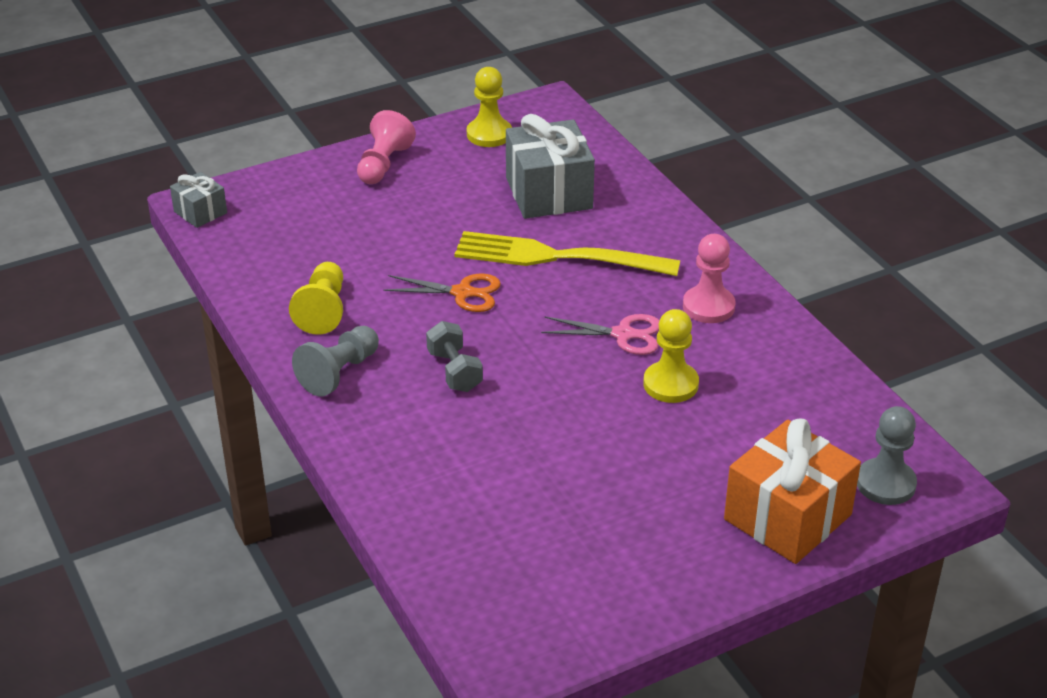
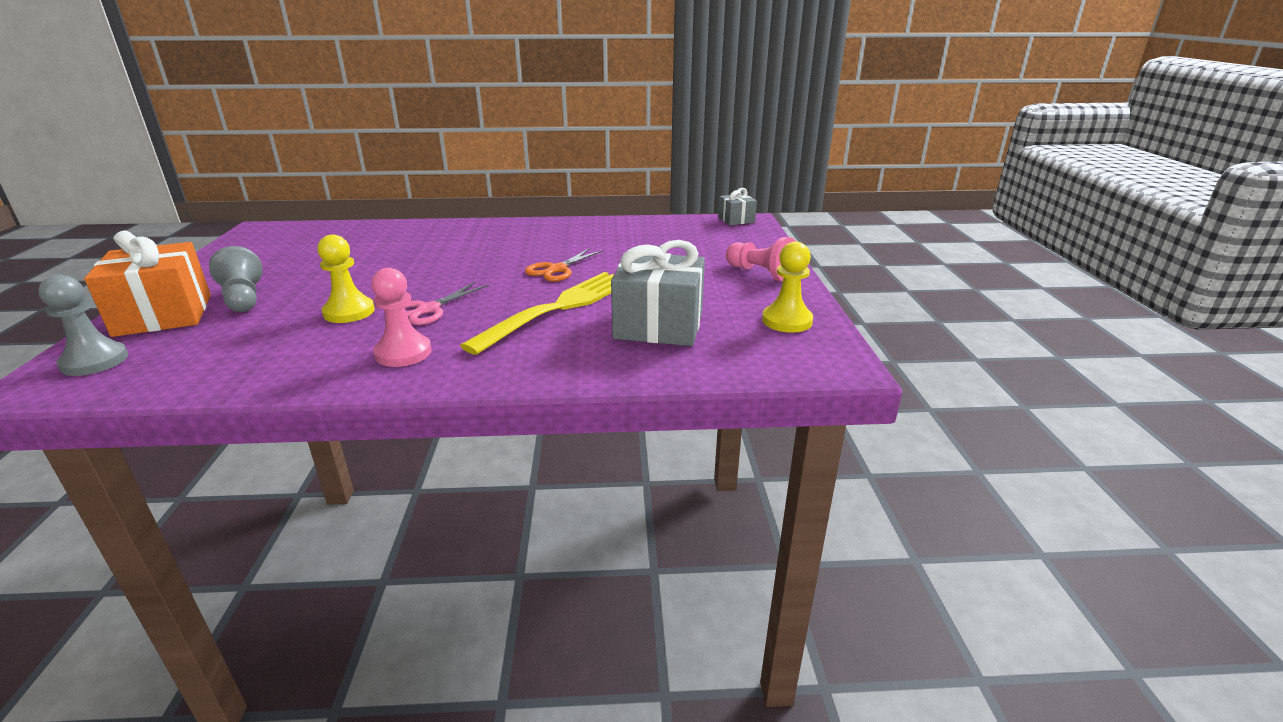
camera: 115 degrees right, 10 degrees down
(323, 310) = (590, 233): yellow pawn -> none
(339, 373) = (525, 229): grey pawn -> grey pawn (243, 298)
(454, 371) = (480, 254): grey dumbbell -> none

